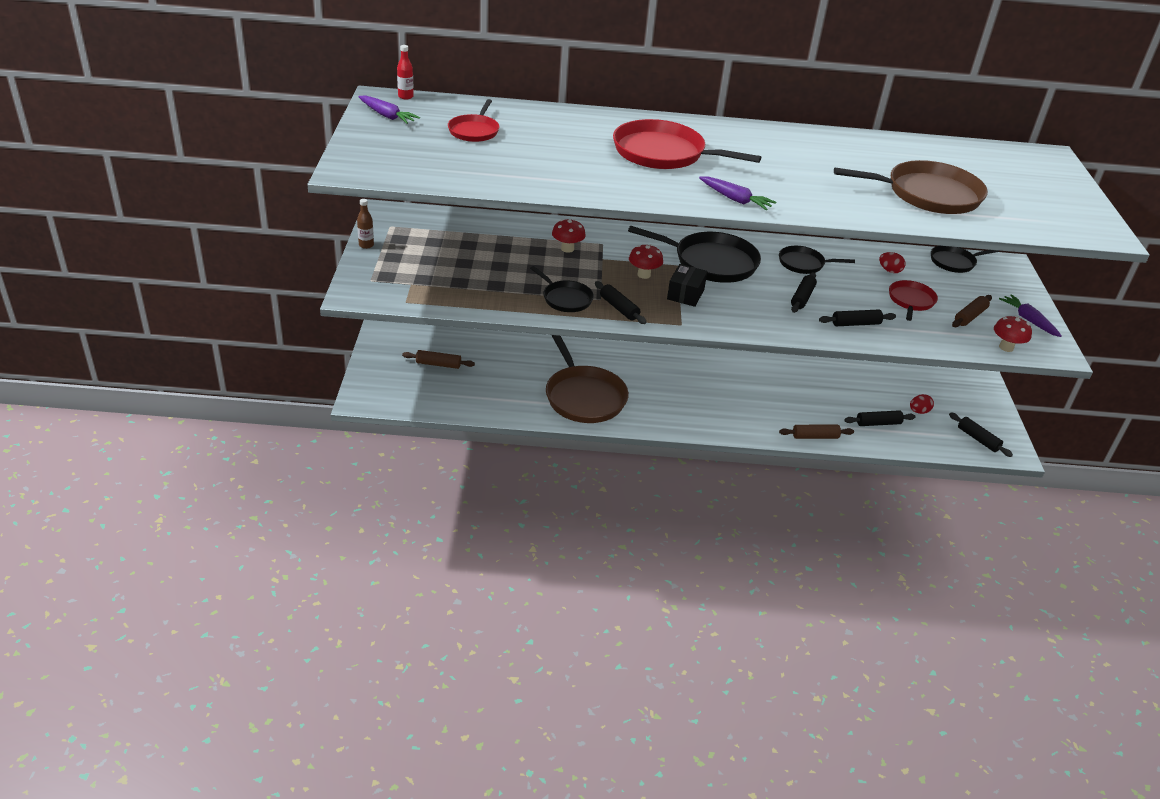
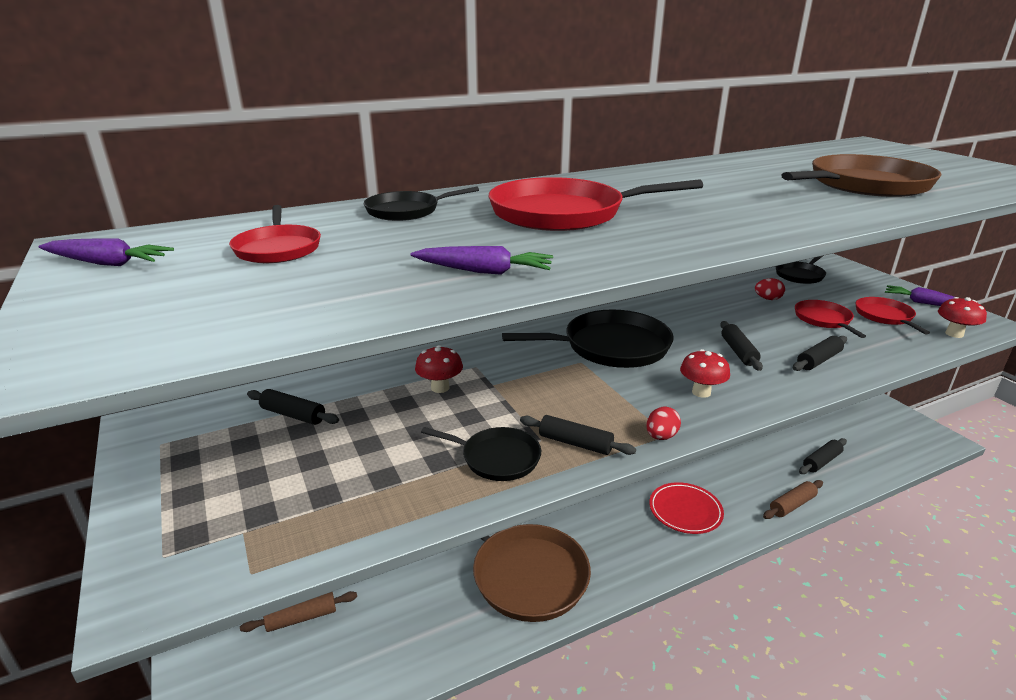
camera: 25 degrees left, 10 degrees down
(366, 245) = (129, 491): brown bottle -> none
(405, 96) = (130, 234): red bottle -> none
(644, 275) = (558, 387): red mushroom -> red mushroom (701, 392)
(685, 294) = (628, 393): black box -> none
(729, 408) = (685, 510): none -> red plate
(735, 199) = (720, 235): purple carrot -> purple carrot (484, 271)
(803, 264) = (693, 317): black pan -> black pan (406, 211)
(919, 411) = (834, 433): red egg -> red egg (661, 436)
(970, 316) = (885, 316): brown rolling pin -> red pan
(978, 439) = (906, 440): black rolling pin -> black rolling pin (293, 415)

